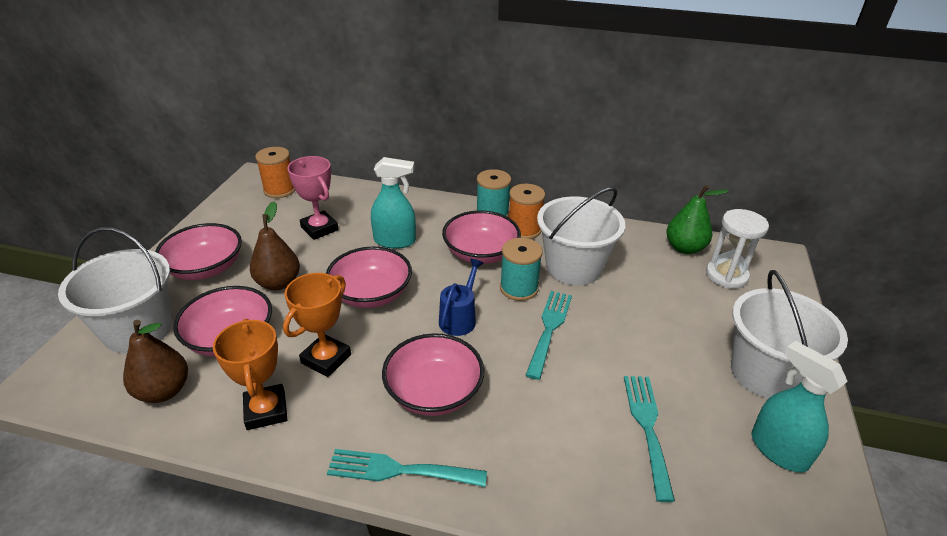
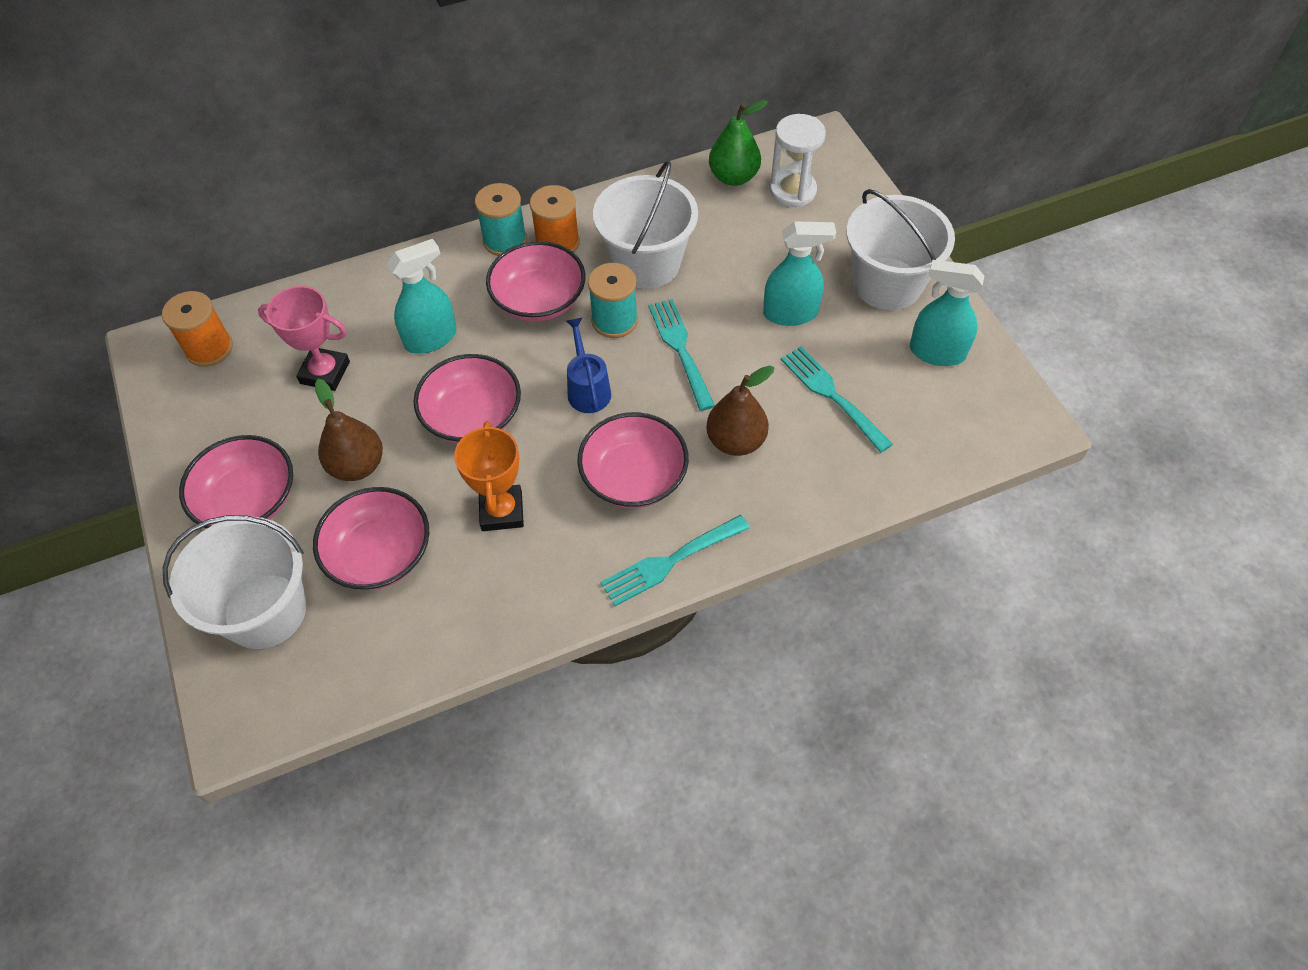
camera: 35 degrees left, 20 degrees up
(164, 391) = (378, 644): brown pear -> brown pear (736, 441)
(266, 410) = (500, 594): orange trophy -> none
(659, 350) = (790, 313): none -> turquoise spray bottle

